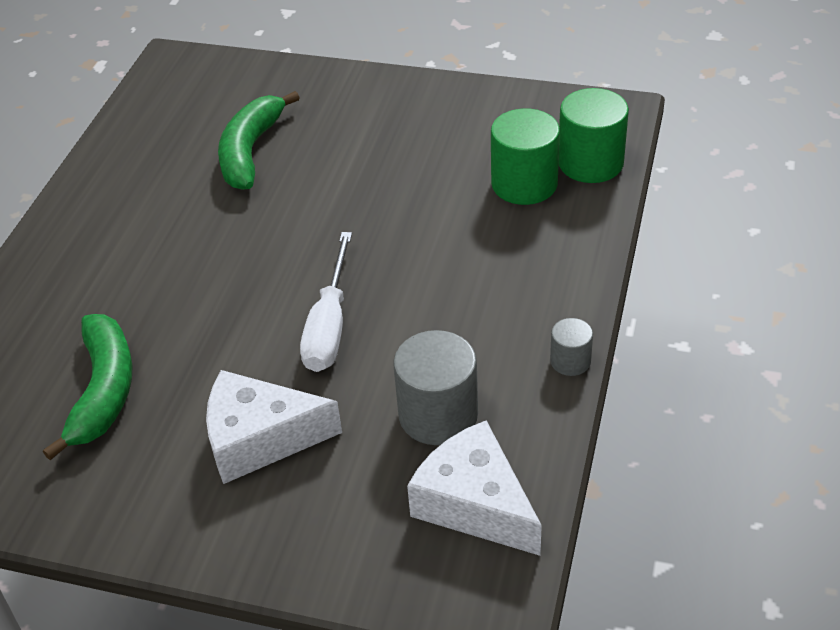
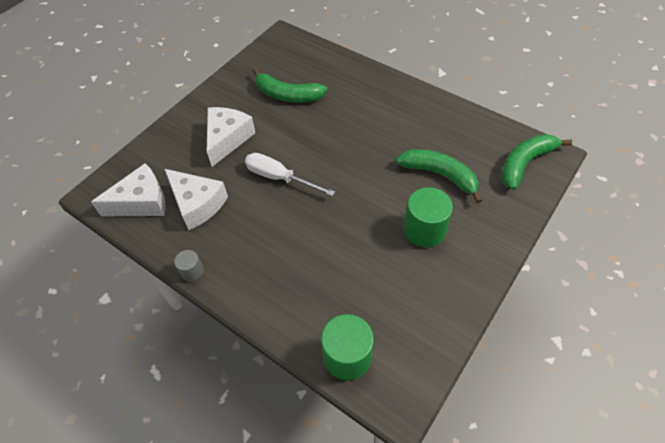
camera: 110 degrees right, 10 degrees up
(197, 81) = (525, 163): none -> green banana
(438, 415) = (197, 204): grey cylinder -> white cheese
(524, 184) = (344, 306): green cylinder -> green cylinder (424, 230)

